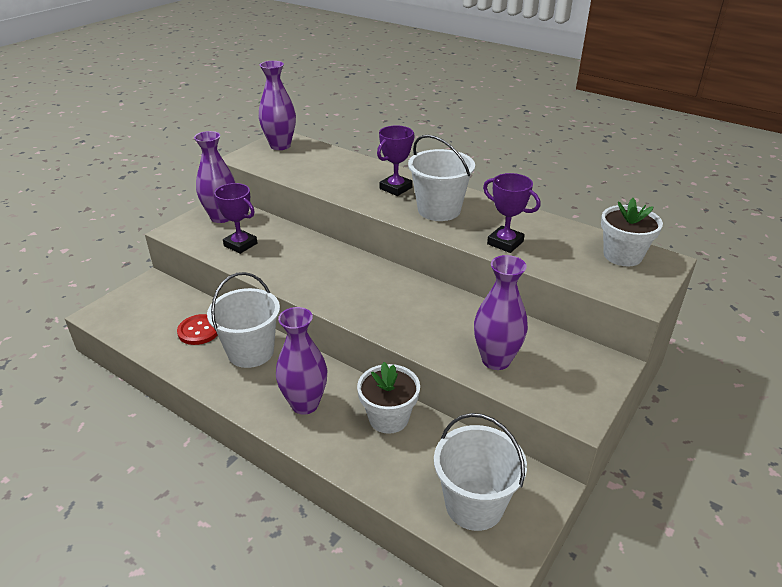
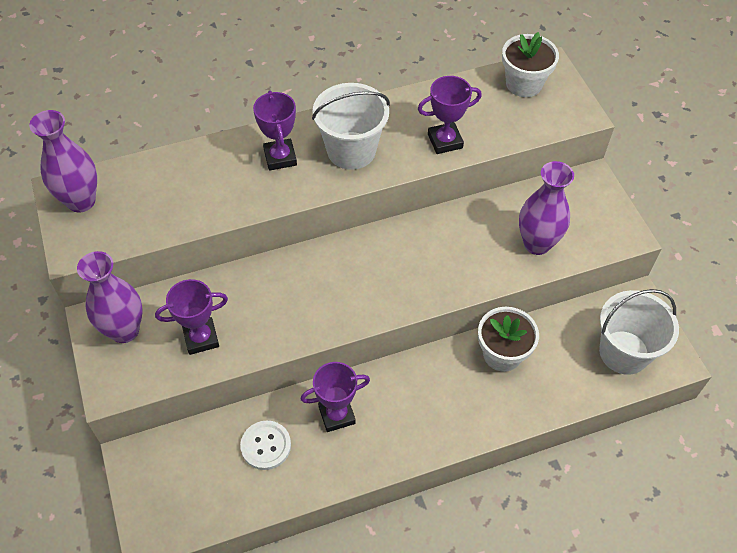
camera: 55 degrees left, 20 degrees up
(199, 331) = (266, 446): red button -> white button
(250, 352) = (336, 415): white bucket -> purple trophy
(305, 404) = (442, 406): purple vase -> none

